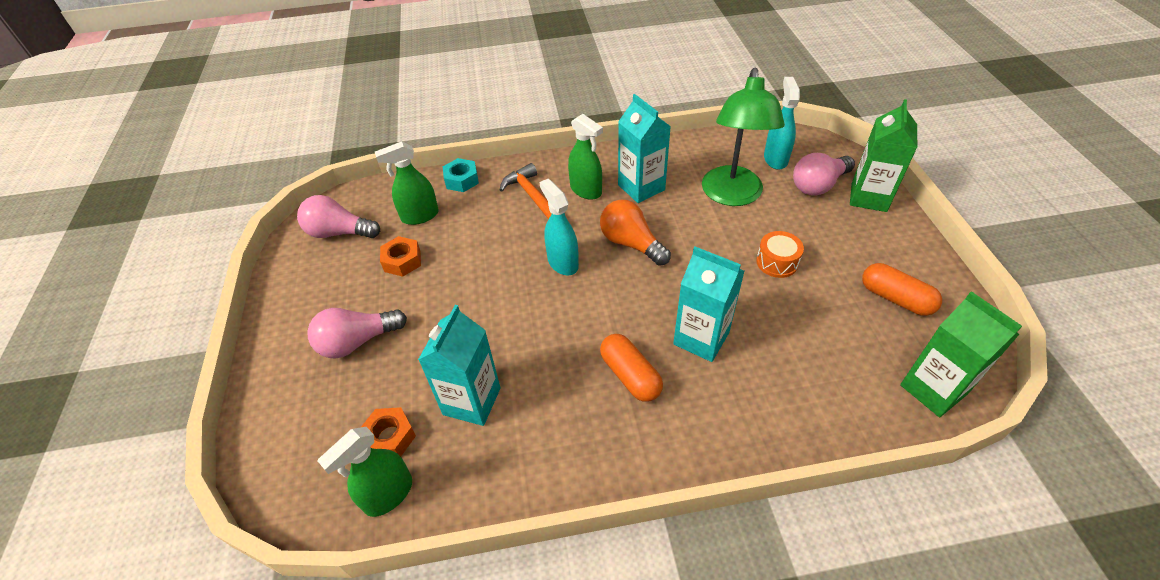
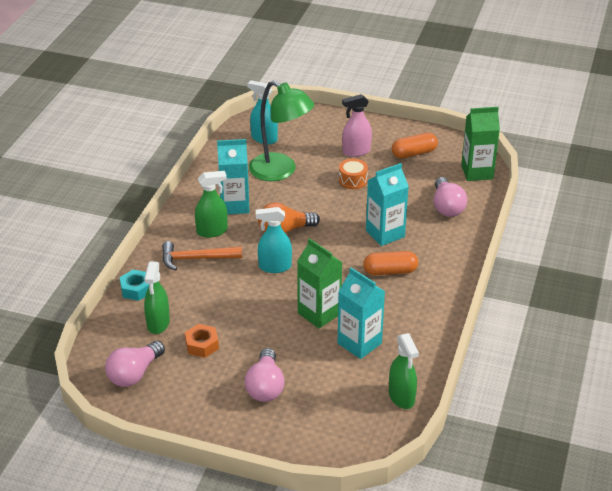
camera: 65 degrees left, 10 degrees down
(390, 437) = (360, 387): orange nut -> none
(818, 185) = (304, 134): pink light bulb -> pink light bulb (447, 207)
(836, 241) = (356, 151): none -> pink spray bottle
(868, 197) = (333, 122): green carton -> green carton (319, 313)

